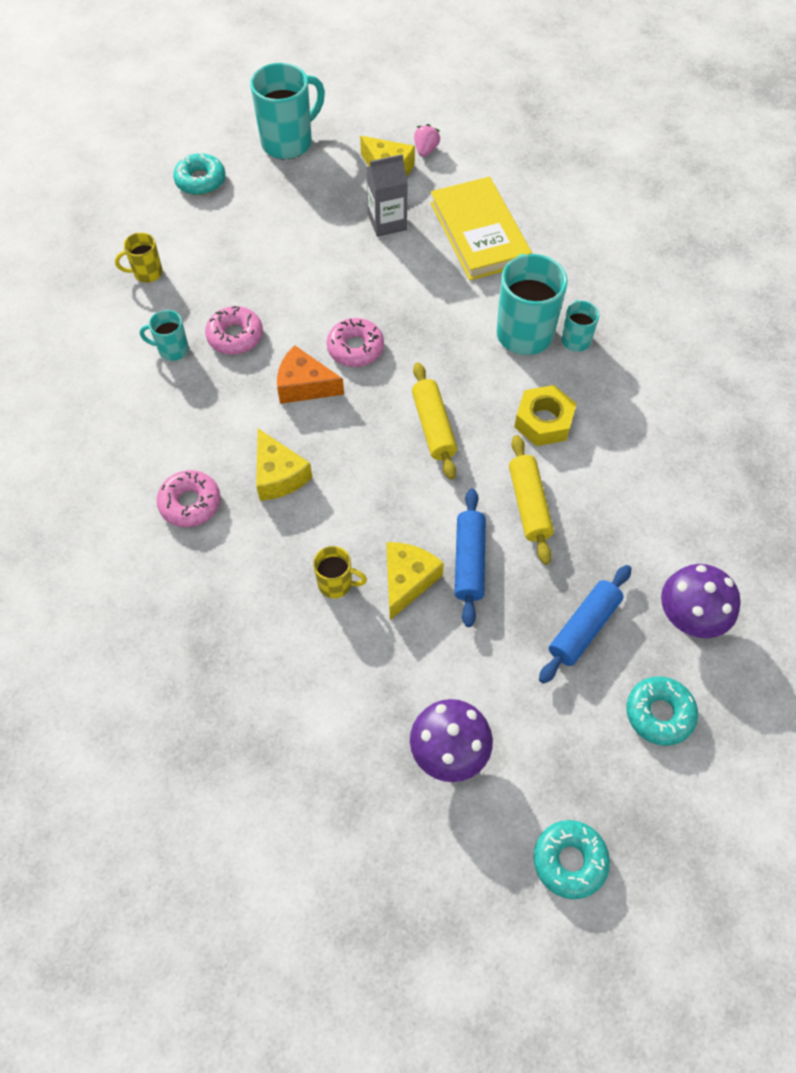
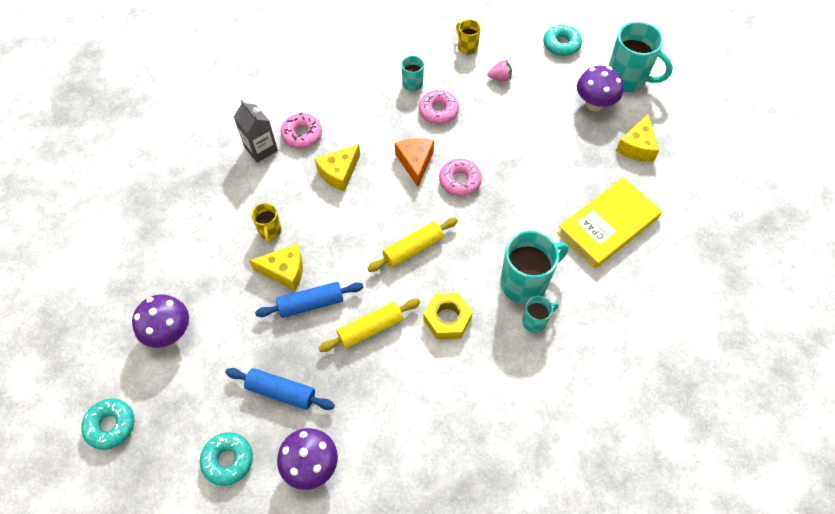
camera: 70 degrees right, 0 degrees up
(308, 183) = (594, 104): none -> purple mushroom
(387, 222) = (585, 163): grey carton -> grey carton (261, 148)
(426, 150) = (673, 164): pink strawberry -> pink strawberry (500, 78)

